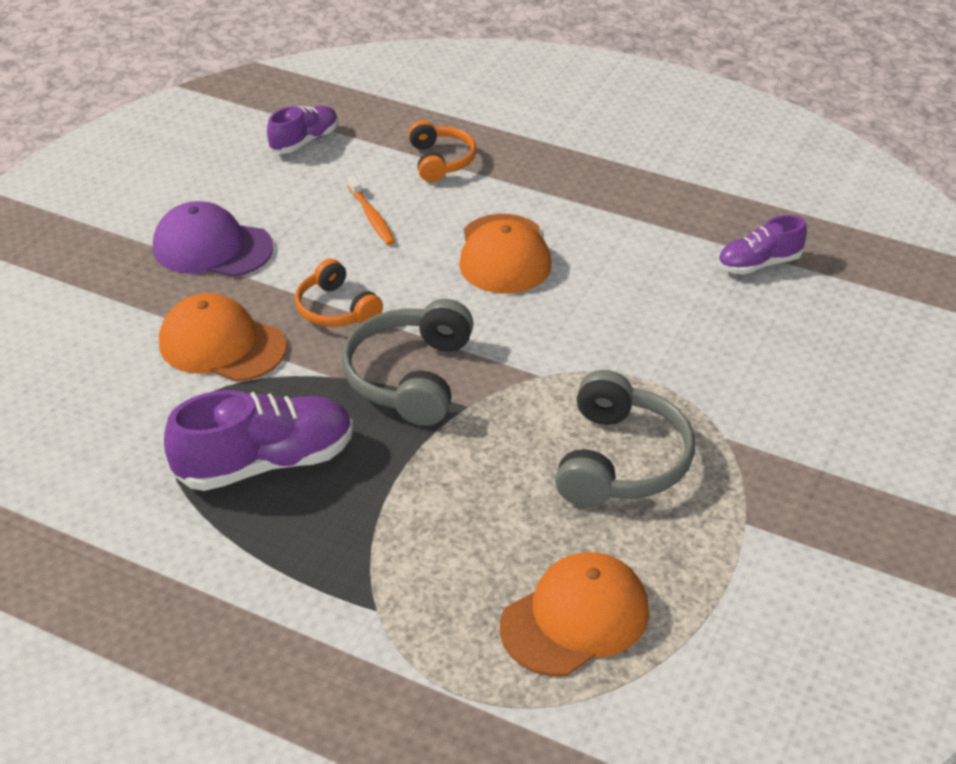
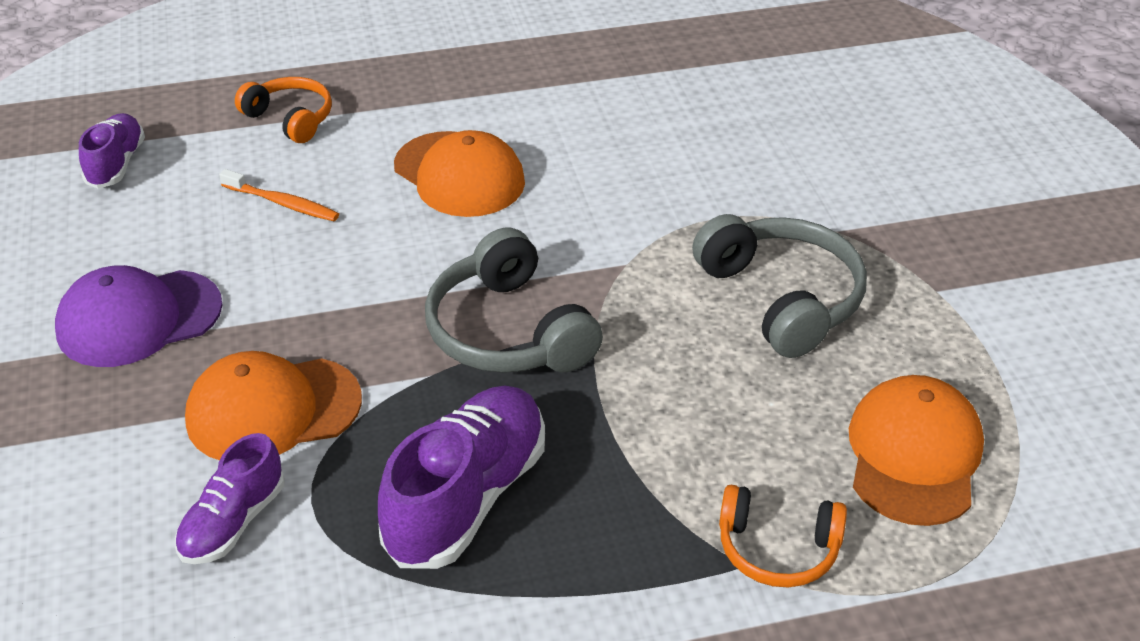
camera: 40 degrees left, 0 degrees up
(336, 309) = (355, 309): orange headphones -> orange headphones (777, 549)
(759, 264) = (687, 76): purple shoe -> purple shoe (233, 522)

